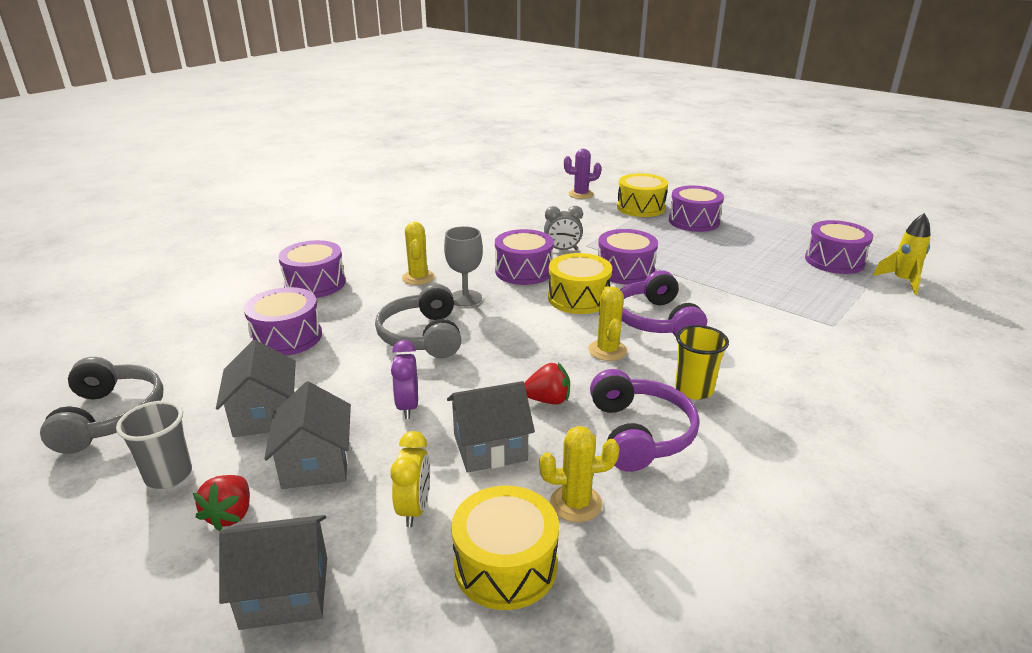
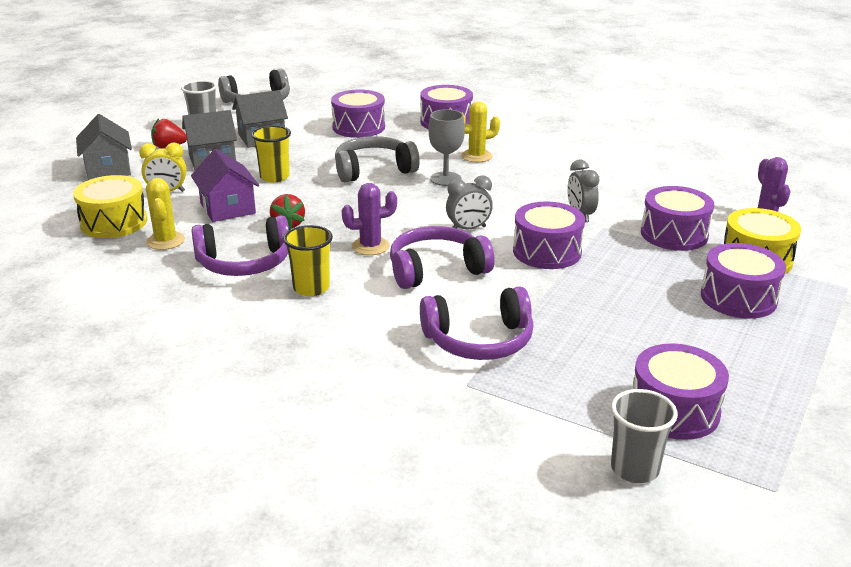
camera: 80 degrees right, 0 degrees up
(408, 406) = (274, 177): purple clock -> yellow cup
(490, 447) = (228, 208): grey house -> purple house
(524, 271) = (515, 199): purple drum -> purple drum (674, 234)
(578, 298) = (468, 229): yellow drum -> grey clock
(607, 350) = (370, 246): yellow cactus -> purple cactus
(770, 313) = (479, 340): none -> purple headphones
(902, 281) = (634, 469): yellow rocket -> grey cup

